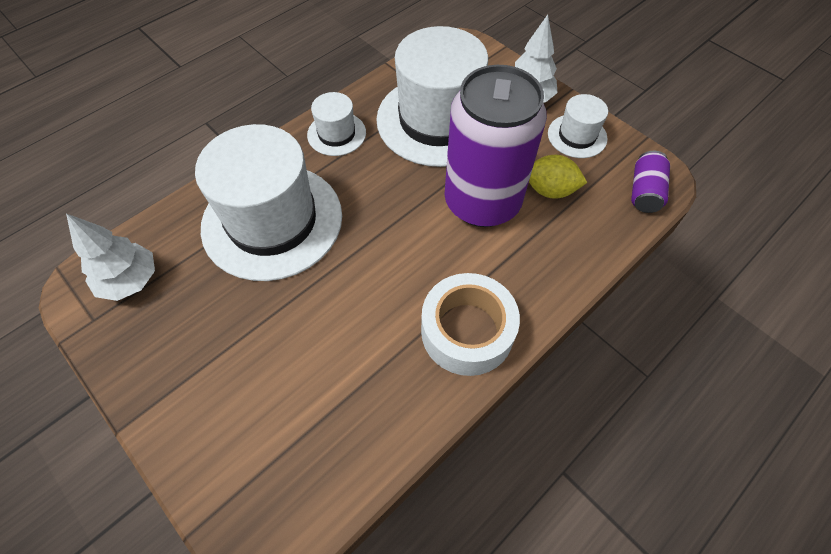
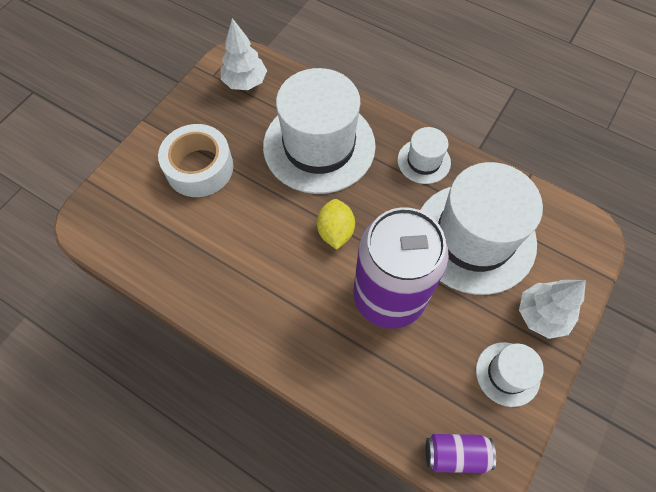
camera: 75 degrees right, 5 degrees up
(467, 331) = (255, 310): white tape -> white tape (199, 168)
(550, 190) = (424, 356): yellow lemon -> yellow lemon (335, 231)

